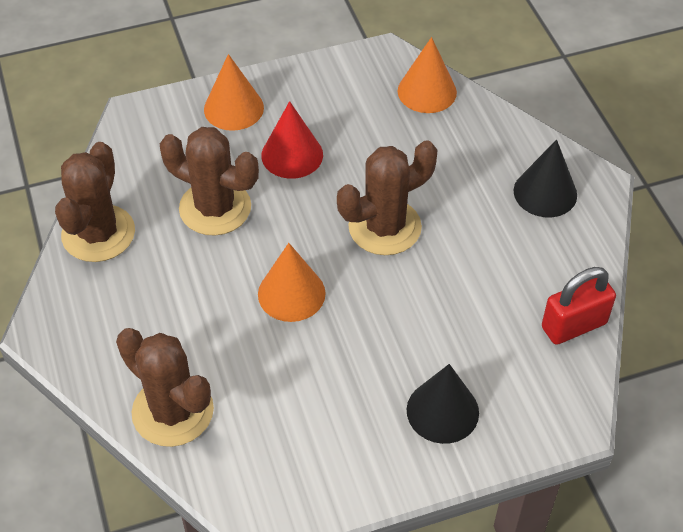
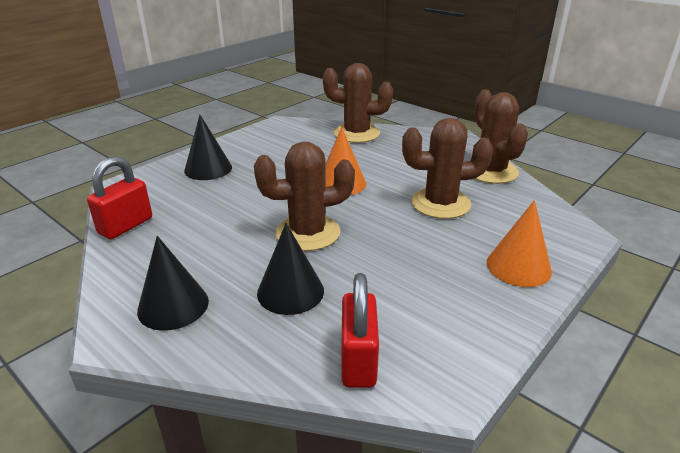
camera: 150 degrees right, 20 degrees down
(292, 155) = (428, 252): red cone -> none
(384, 227) = (308, 233): brown cactus -> brown cactus turned 45 degrees clockwise
(427, 91) = (358, 360): orange cone -> red padlock
(441, 165) = (290, 291): none -> black cone

